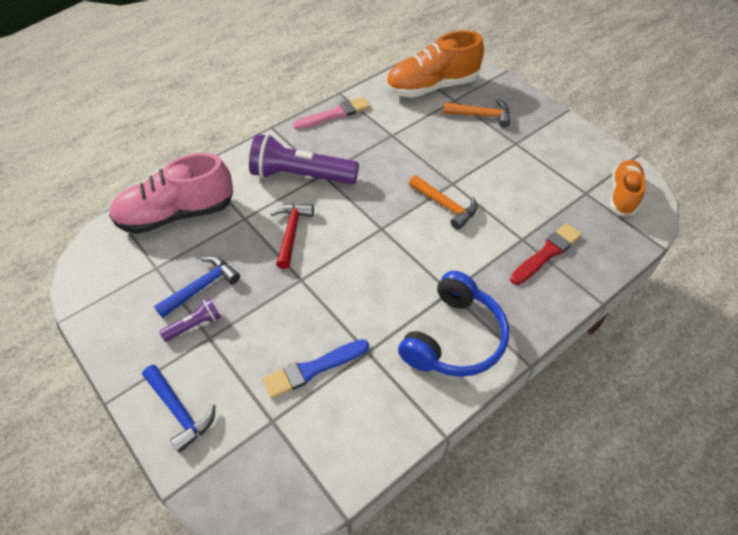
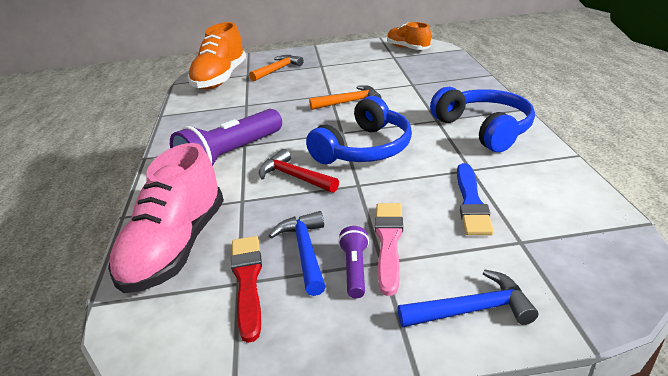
camera: 55 degrees left, 20 degrees down
(334, 114) = (182, 123): pink brush -> pink brush (389, 242)
(361, 258) = (364, 149): none -> blue headphones
(546, 253) = (433, 80): red brush -> red brush (247, 281)

